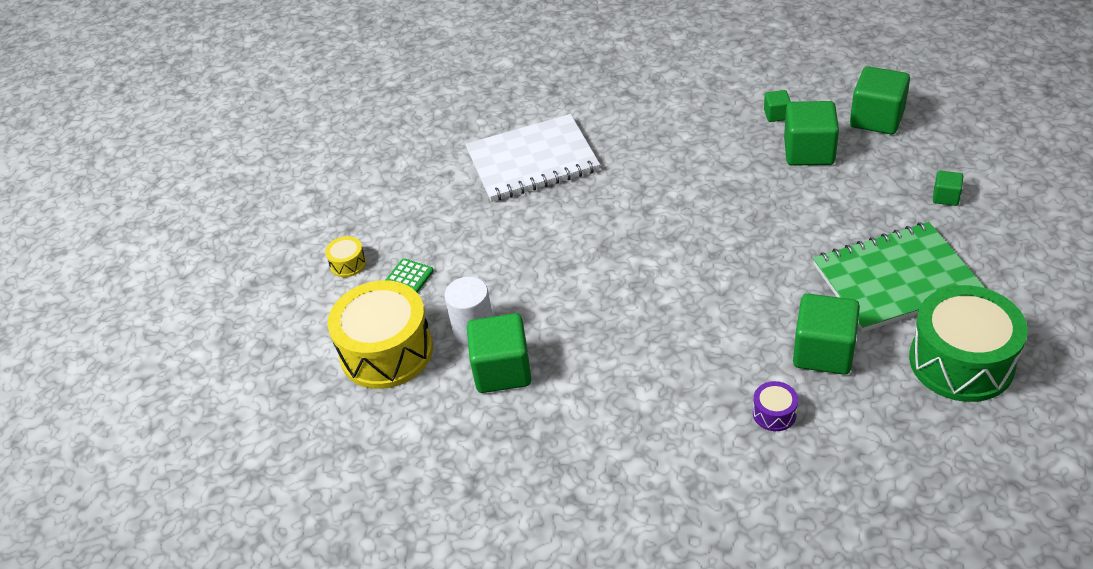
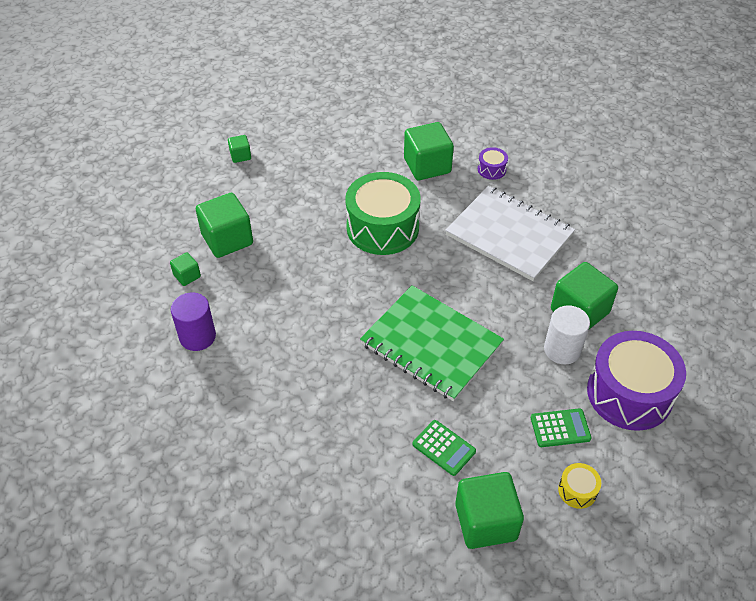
camera: 130 degrees left, 5 degrees up
(386, 351) = (629, 393): yellow drum -> purple drum
(459, 204) = (444, 448): none -> green calculator
(532, 161) = (349, 423): white notebook -> white notebook (509, 235)
(696, 104) = (197, 336): none -> purple cylinder
(876, 119) = (163, 215): green cube -> green cube (485, 522)
(895, 279) = (339, 155): green notebook -> green notebook (431, 344)
(961, 361) = (388, 112): green drum -> green drum (382, 228)

